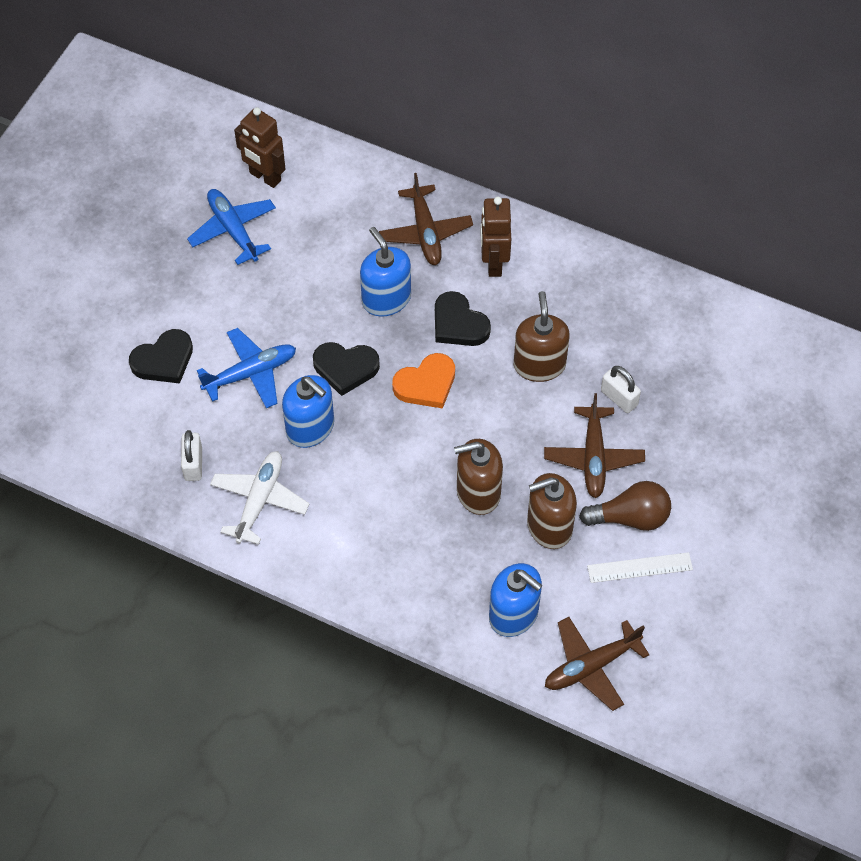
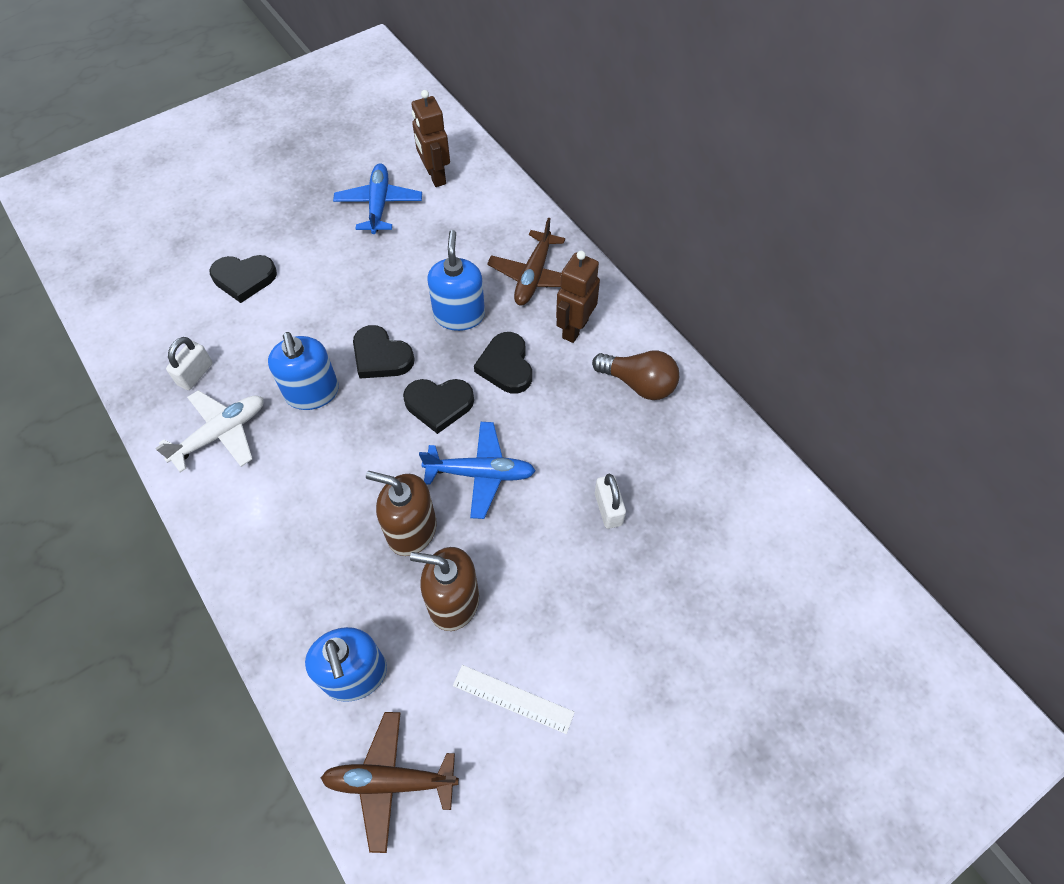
camera: 30 degrees right, 0 degrees up
(251, 373) = (302, 322): blue plane -> blue plane (481, 473)
(426, 384) = (439, 405): orange heart -> black heart
(539, 365) = (553, 438): brown soap dispenser -> none
(593, 457) = (544, 555): brown plane -> none
(630, 517) = (539, 638): brown light bulb -> brown light bulb (638, 384)

